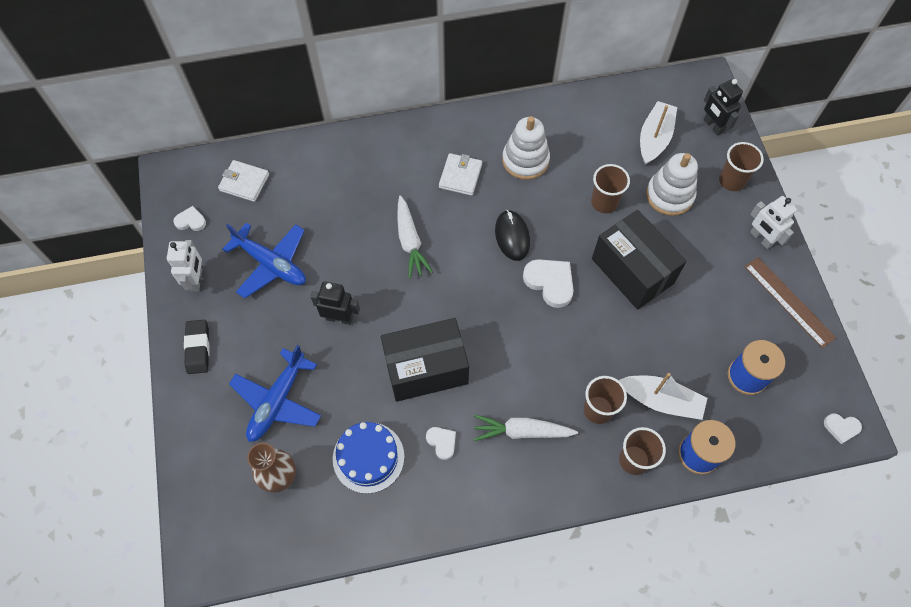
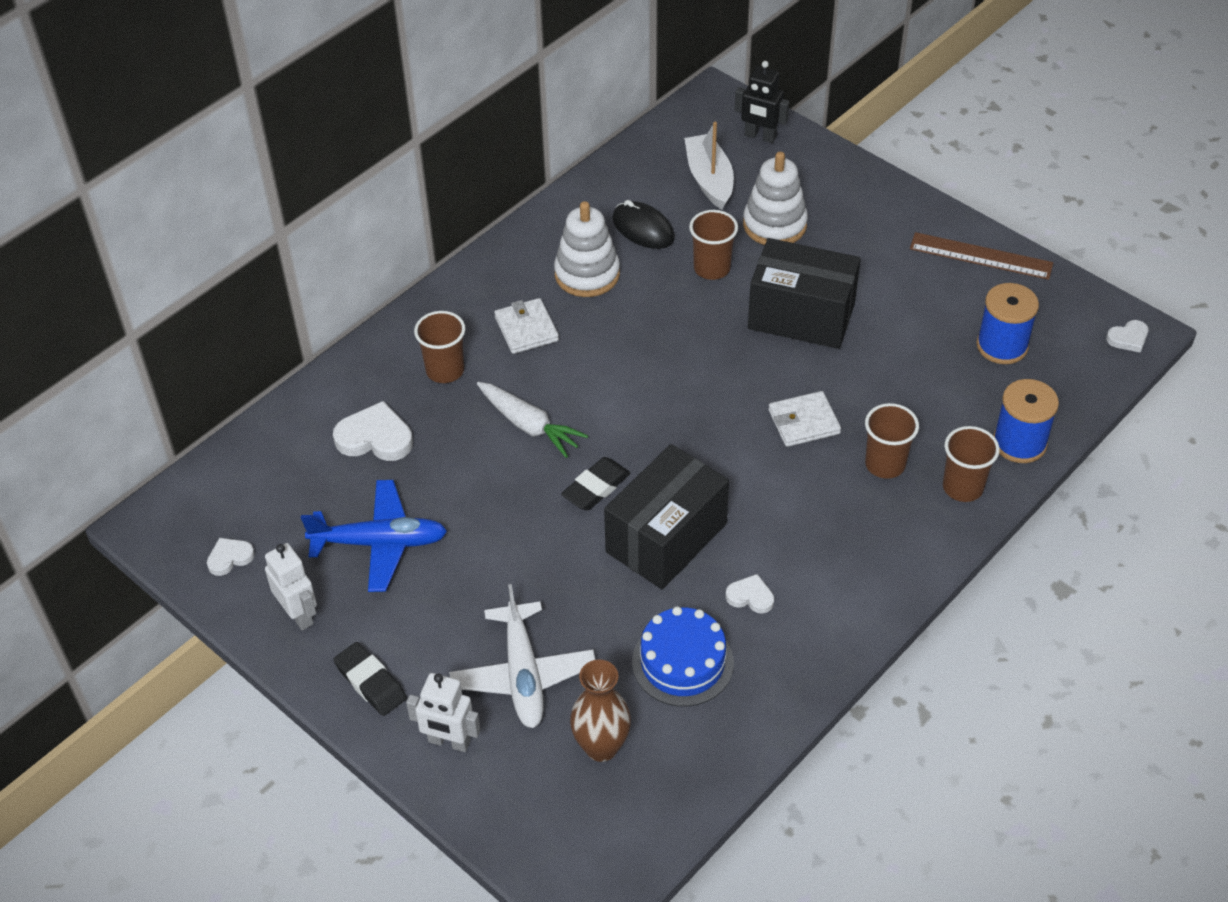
camera: 35 degrees left, 15 degrees down
(244, 182) = (262, 479): white wallet -> white wallet (803, 422)
(277, 401) = (523, 674): blue plane -> white plane
(339, 318) = (517, 548): black robot -> none
(414, 308) = (596, 488): none -> black eraser
(512, 236) = (641, 355): black mouse -> black mouse (643, 229)
(522, 431) = (826, 533): white carrot -> none
(550, 282) = (724, 376): white heart -> white heart (375, 437)
(661, 400) = (940, 417): white boat -> none
(731, 181) = (825, 177): brown cup -> brown cup (445, 370)
(761, 238) = (903, 214): white robot -> white robot (449, 742)

